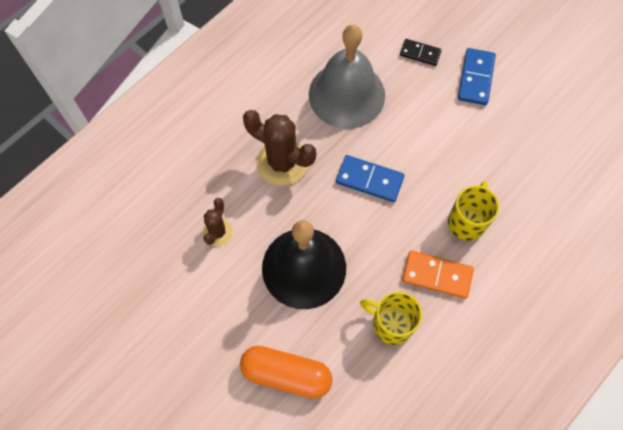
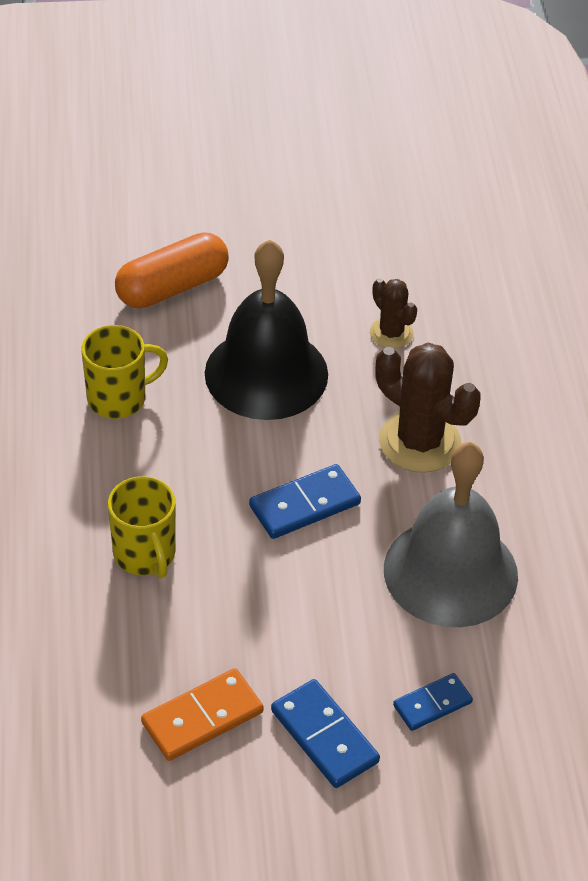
camera: 130 degrees right, 20 degrees down
(282, 162) = (419, 442): brown cactus -> brown cactus turned 60 degrees clockwise
(420, 53) = (432, 704): black domino -> blue domino
(437, 275) = (120, 476): orange domino -> orange domino (202, 718)

